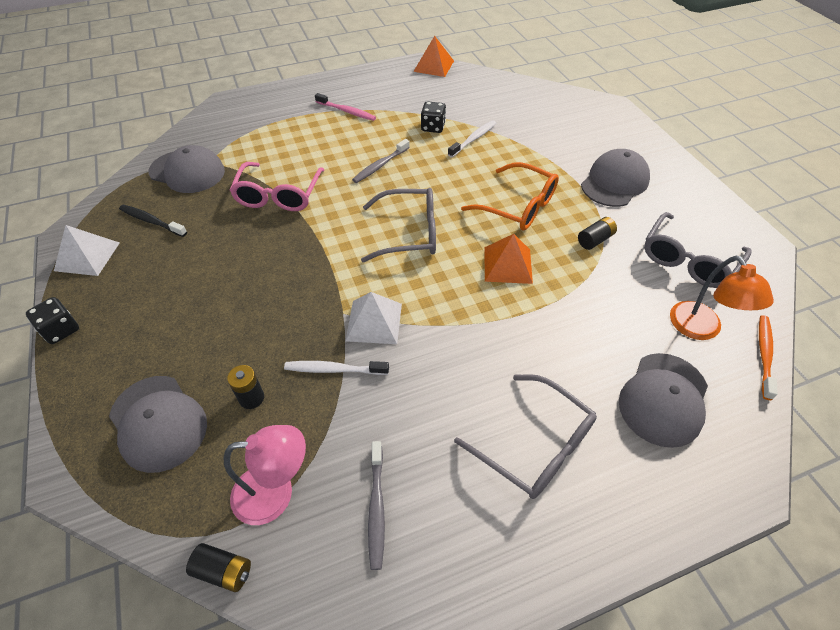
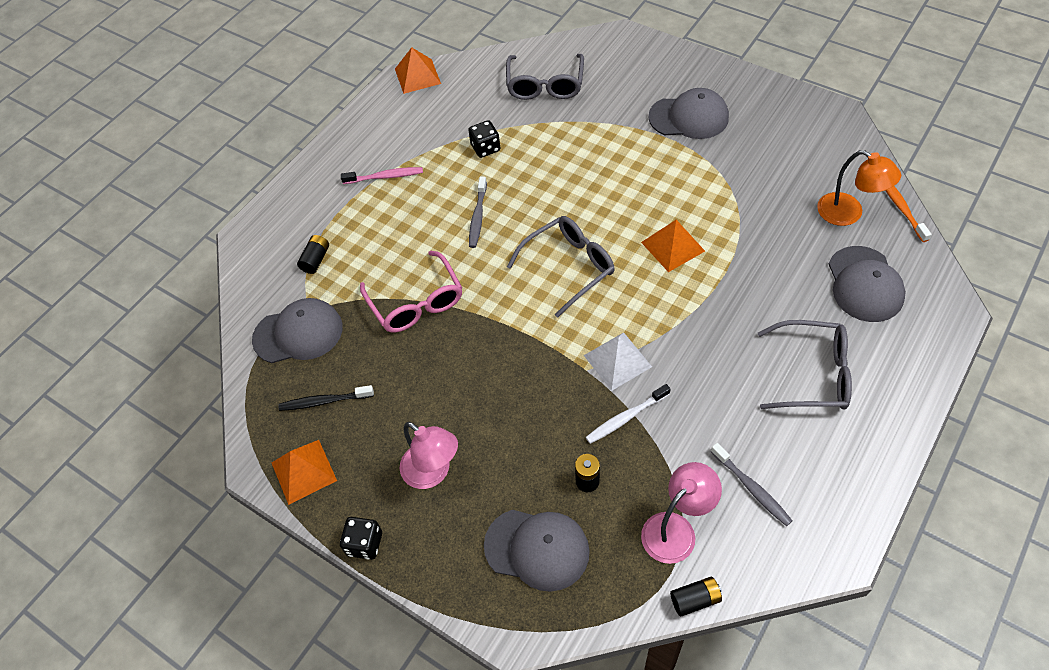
camera: 30 degrees left, 5 degrees up
(87, 256) = (303, 471): white pyramid -> orange pyramid
(158, 313) = (433, 472): none -> pink lamp
(473, 139) = (534, 140): white toothbrush -> none
(518, 206) = (633, 187): orange glasses -> none
(595, 240) = (718, 182): black battery -> black battery (316, 260)
(614, 182) = (689, 117): grey cap -> grey cap turned 90 degrees clockwise
(688, 260) = (798, 159): grey glasses -> grey glasses (545, 85)

